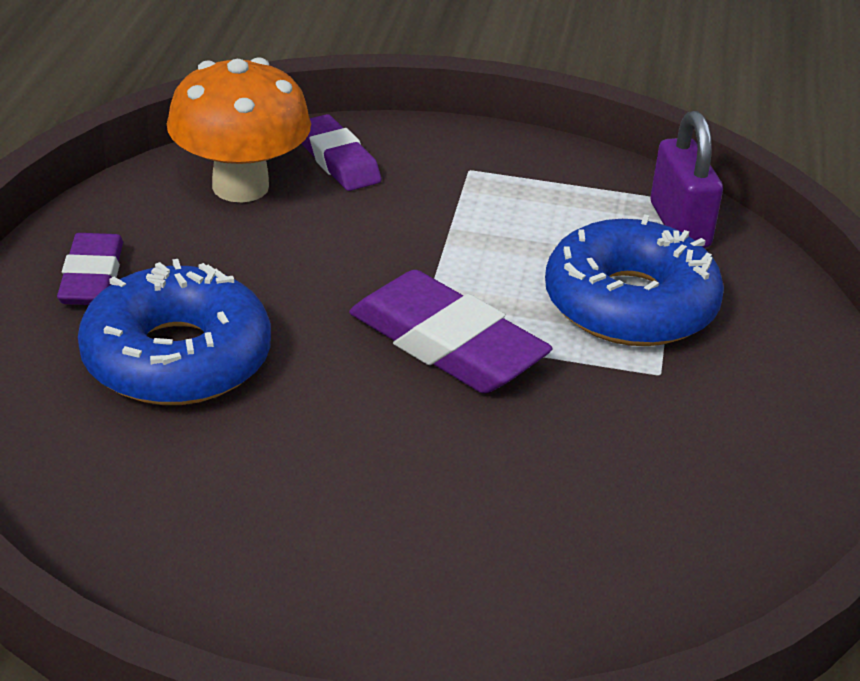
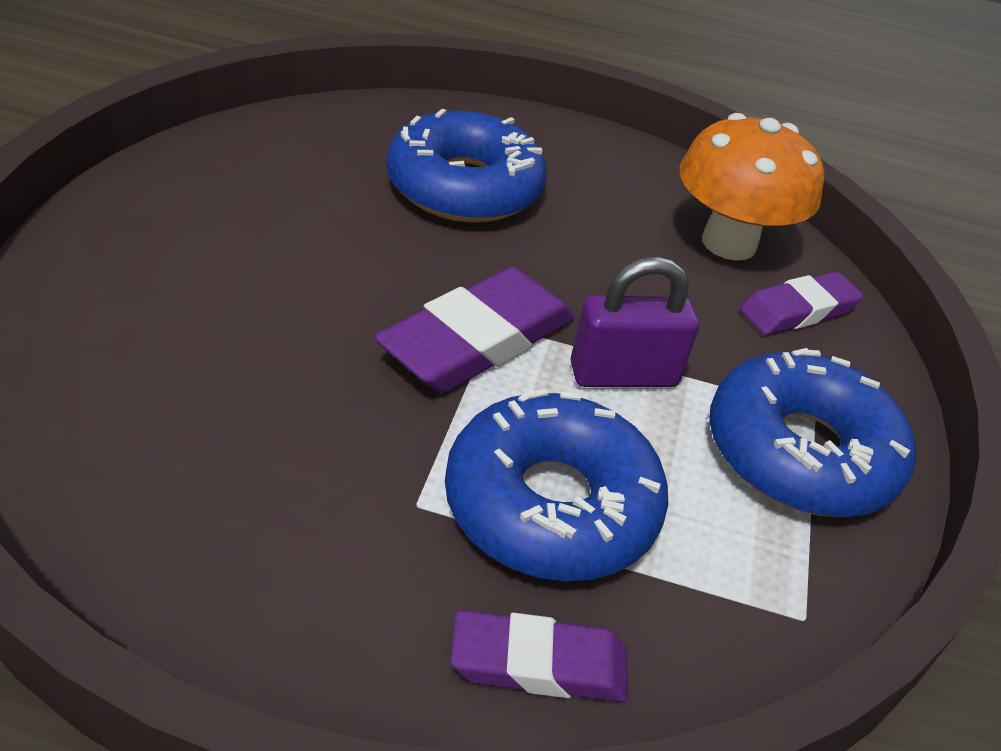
camera: 90 degrees right, 5 degrees up
(91, 277) = (573, 157): purple eraser -> purple eraser (538, 663)
(521, 181) = (800, 453): none -> blue donut
(679, 225) = (737, 601): purple padlock -> purple padlock (623, 375)

